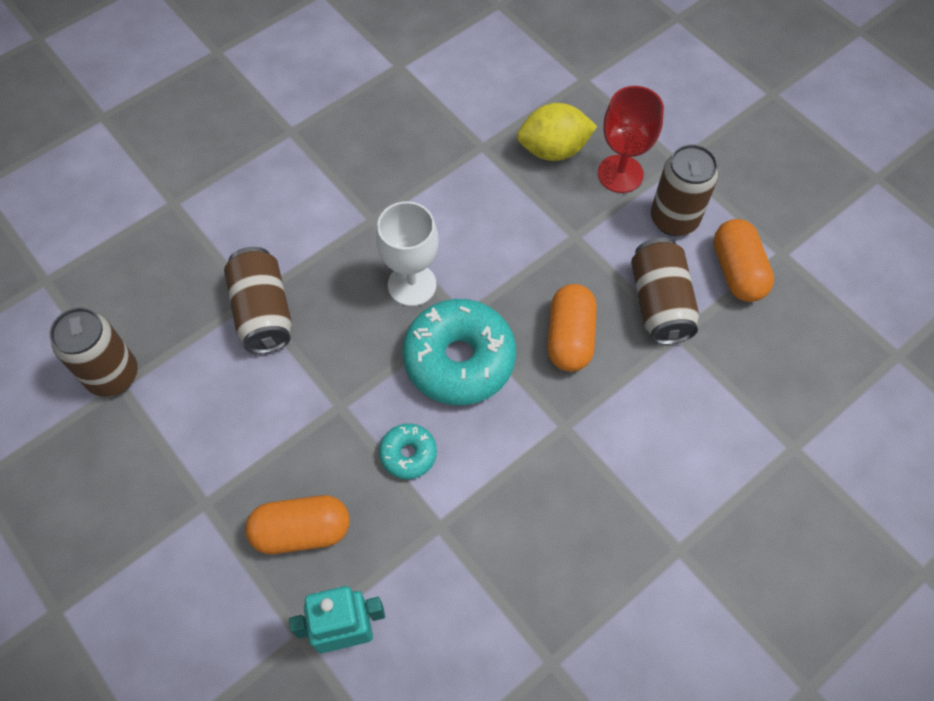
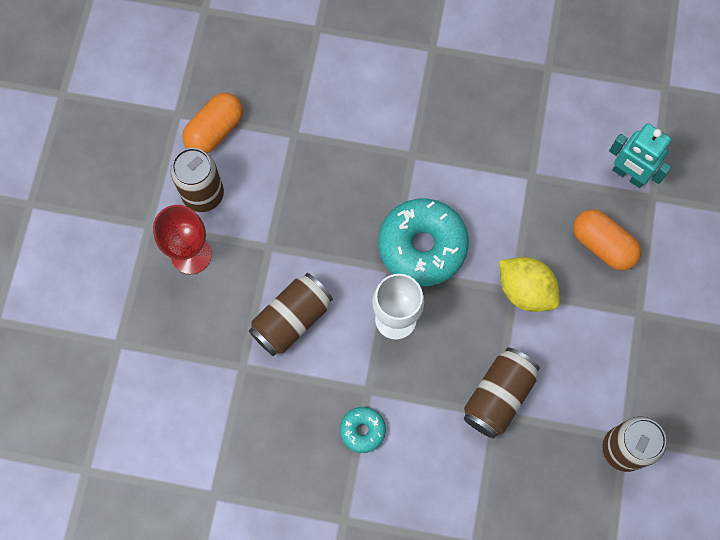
camera: 130 degrees left, 10 degrees up
(408, 454) = (507, 226): turquoise donut -> turquoise donut (362, 430)
(553, 150) = (205, 314): yellow lemon -> yellow lemon (525, 290)
(569, 337) = (350, 194): orange capsule -> none
(659, 303) = (279, 160): brown can -> brown can (291, 320)

